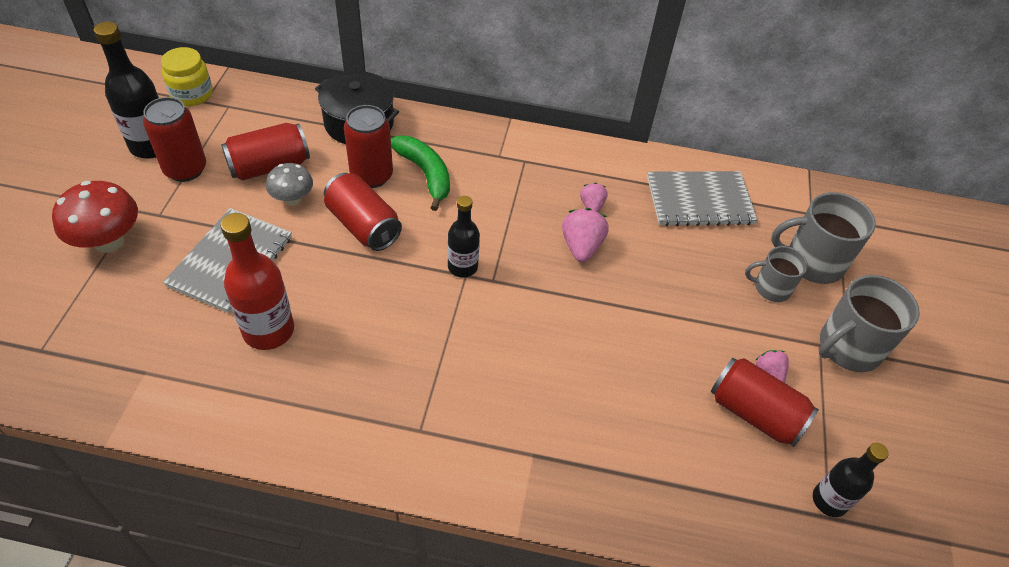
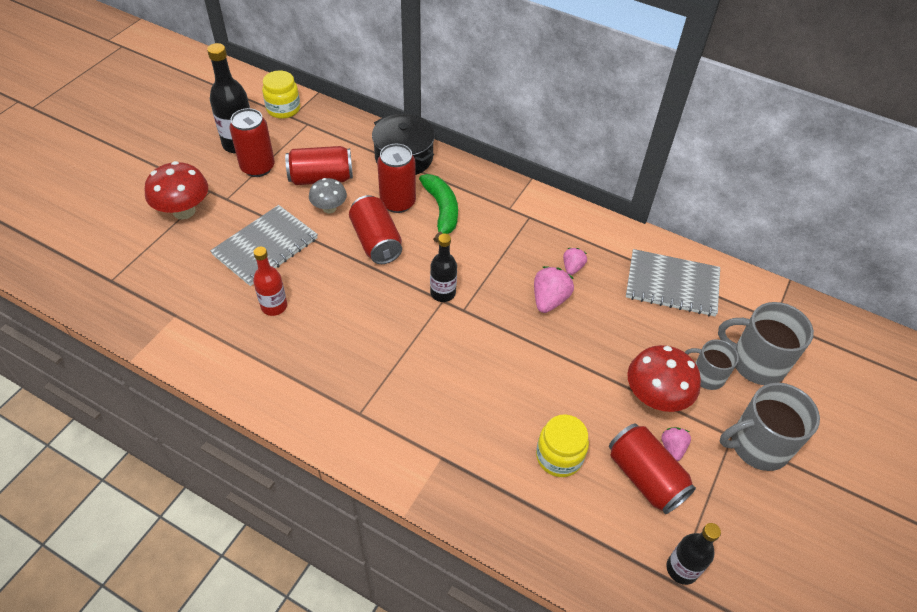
camera: 20 degrees right, 0 degrees up
(268, 330) = (274, 306): red bottle -> red bottle, size x0.64
(659, 416) = (559, 456): none -> yellow jar
(730, 325) = (655, 397): none -> red mushroom

